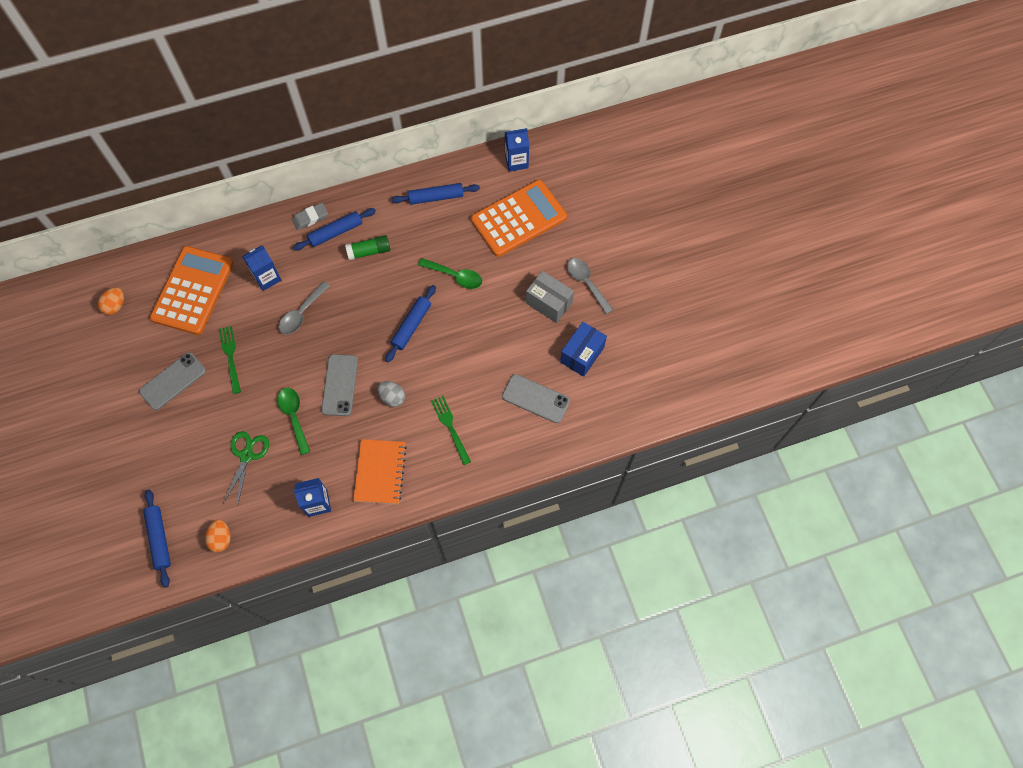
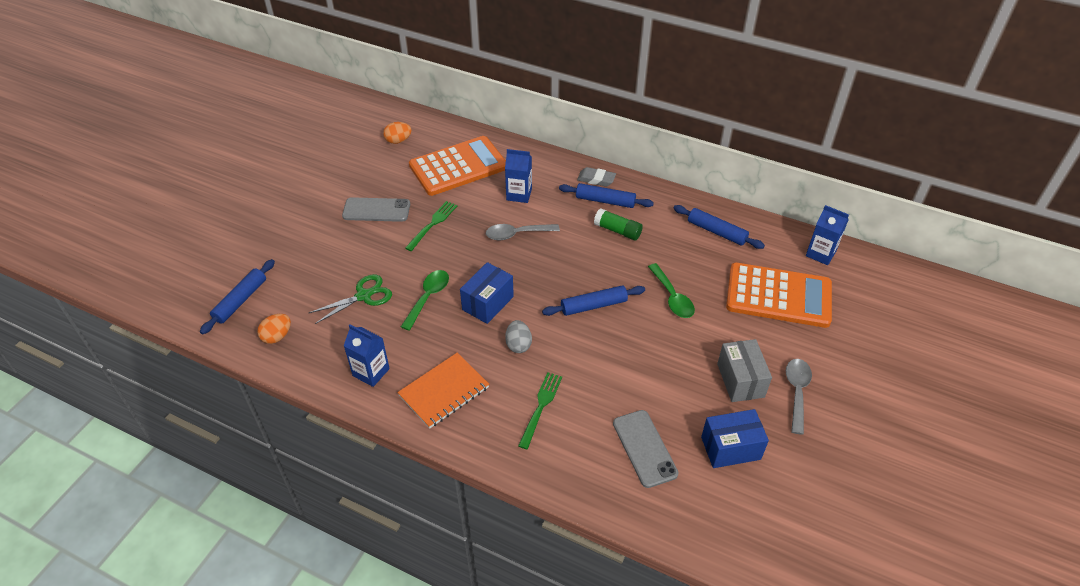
camera: 45 degrees right, 20 degrees down
(340, 385) = (488, 303): grey phone -> blue box

